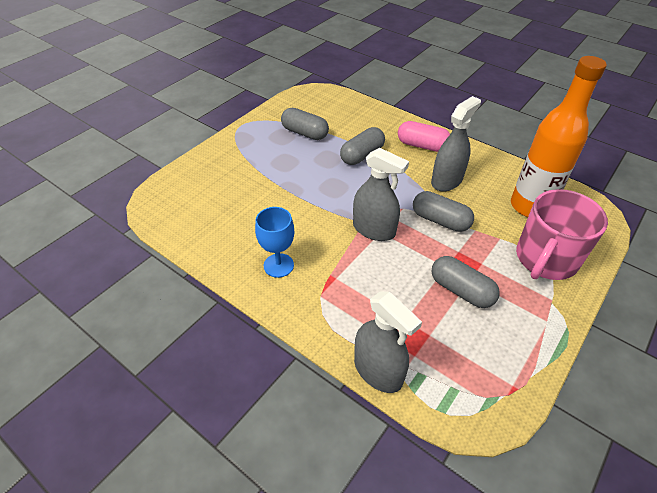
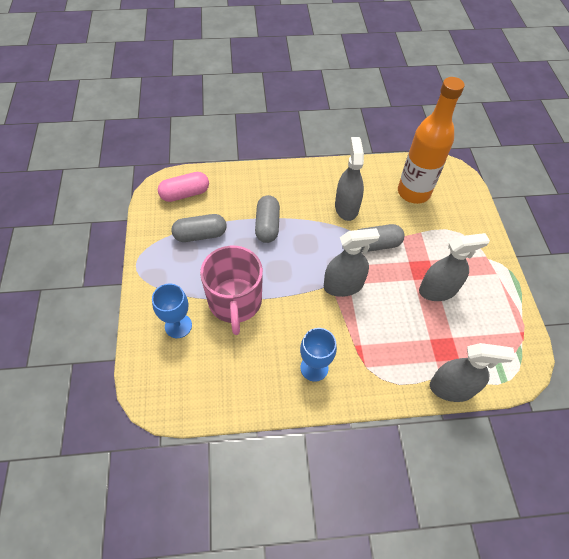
camera: 45 degrees left, 10 degrees up
(221, 174) = (178, 326): none -> blue goblet
(422, 145) = (300, 186): pink capsule -> pink capsule (185, 194)
(461, 290) = (438, 290): grey capsule -> grey spray bottle
(545, 259) = (457, 228): pink mug -> pink mug (235, 302)

